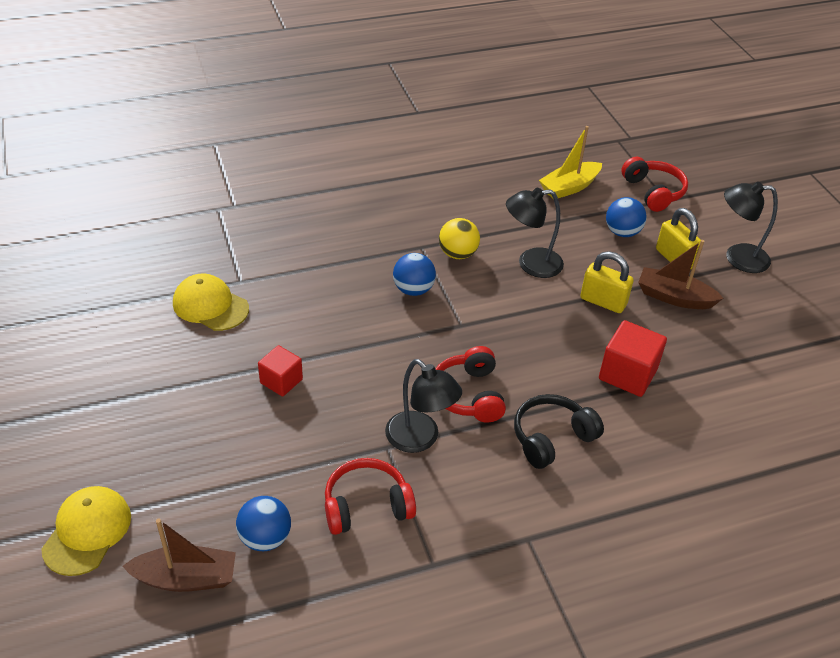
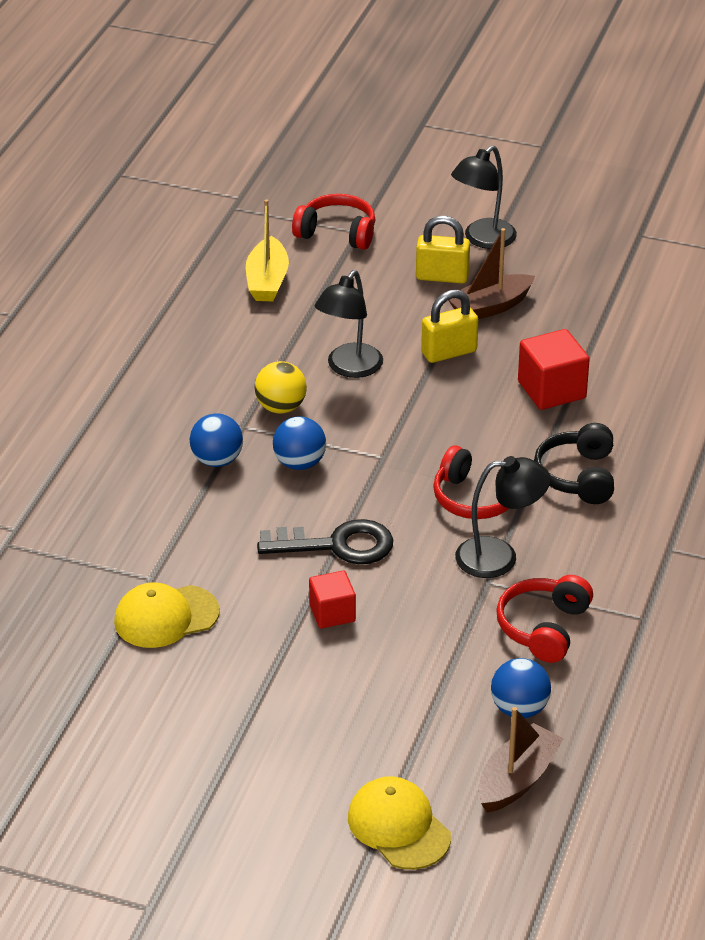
camera: 50 degrees left, 5 degrees down
(351, 348) = (336, 545): none -> black key
(622, 232) = (371, 286): blue ball -> blue ball (217, 460)

